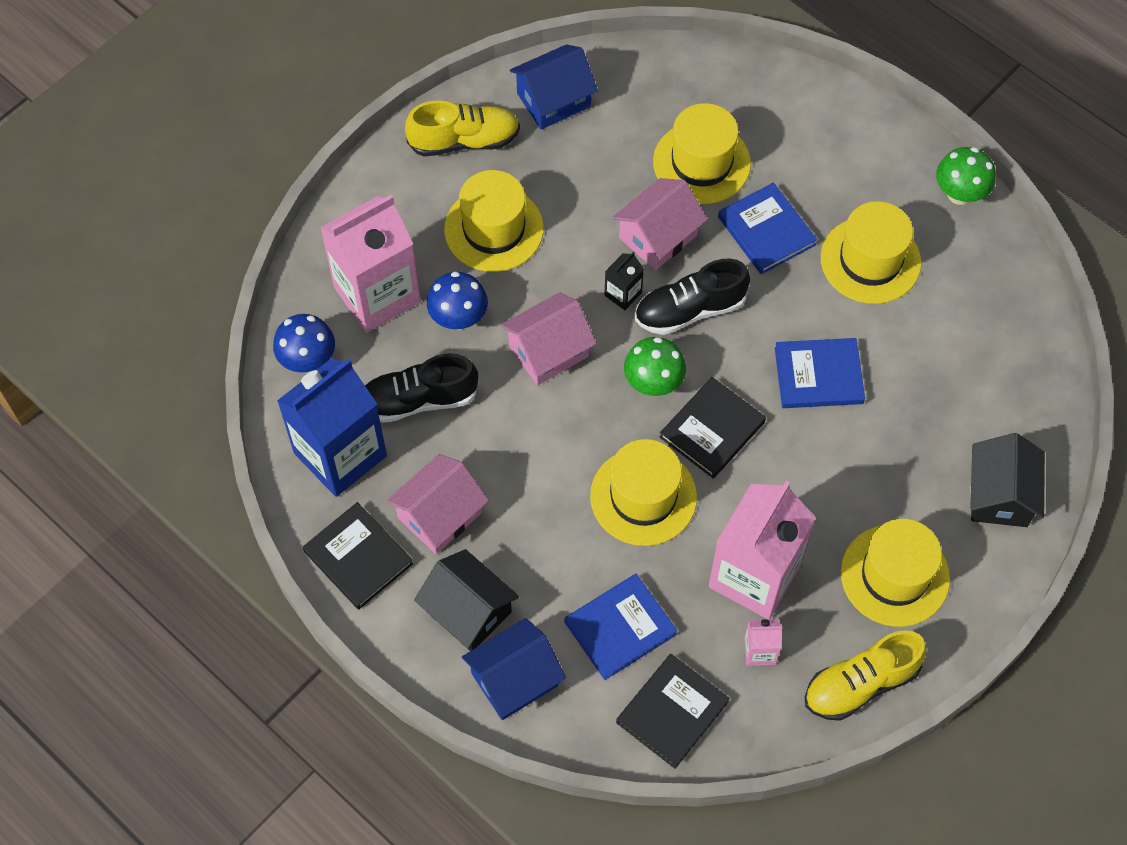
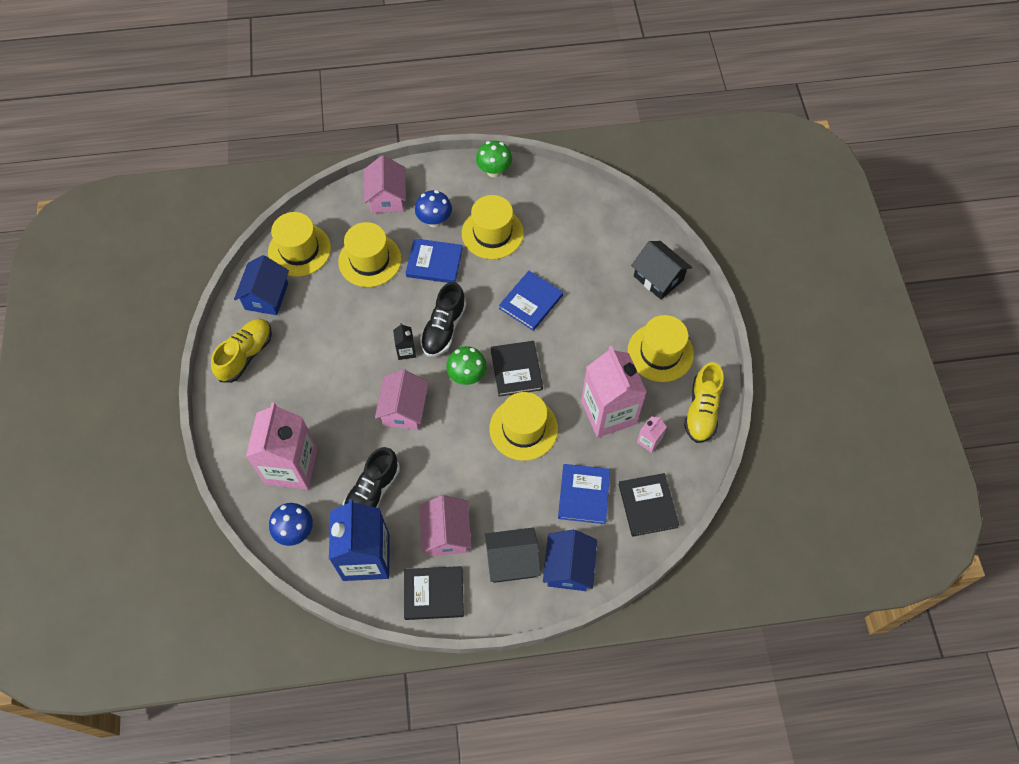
camera: 50 degrees left, 0 degrees up
(458, 318) = (344, 437): blue mushroom -> blue mushroom (434, 220)
(494, 229) = (310, 381): yellow hat -> yellow hat (299, 250)
(658, 237) = (390, 311): pink house -> pink house (387, 197)

